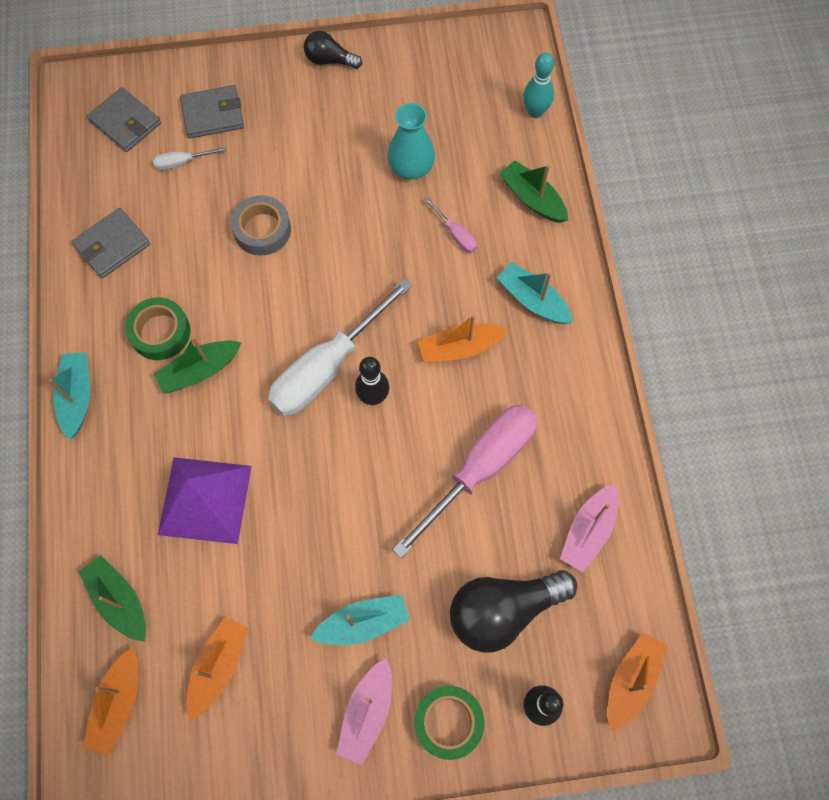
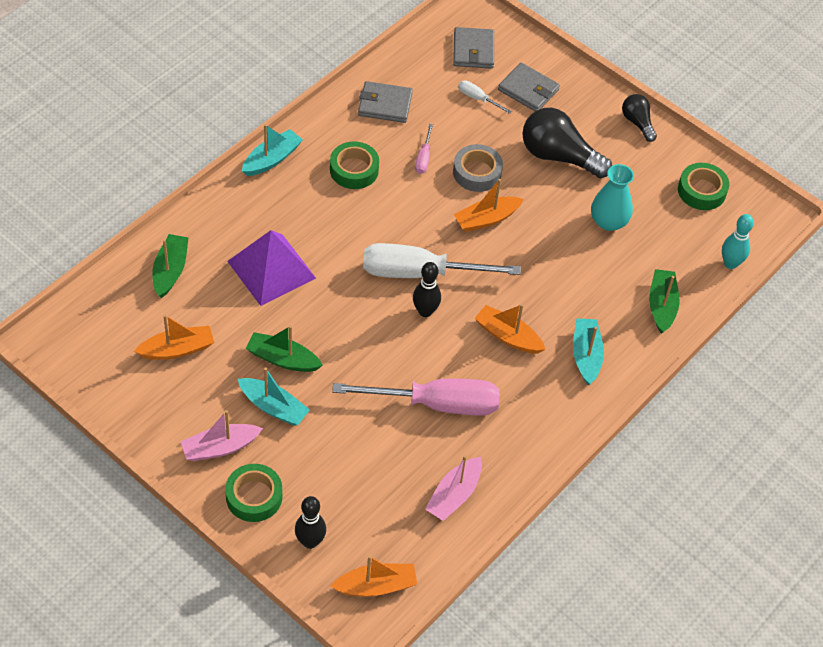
camera: 45 degrees right, 15 degrees down
(118, 703) = (111, 314): orange boat -> orange boat (486, 219)
(200, 371) = (350, 208): green boat -> green boat (282, 359)
(444, 72) = (701, 191): none -> green tape
(455, 234) = (587, 279): pink screwdriver -> pink screwdriver (423, 158)
(503, 610) = (354, 480): black light bulb -> black light bulb (559, 156)
(588, 531) = (454, 495): pink boat -> pink boat turned 45 degrees counterclockwise

